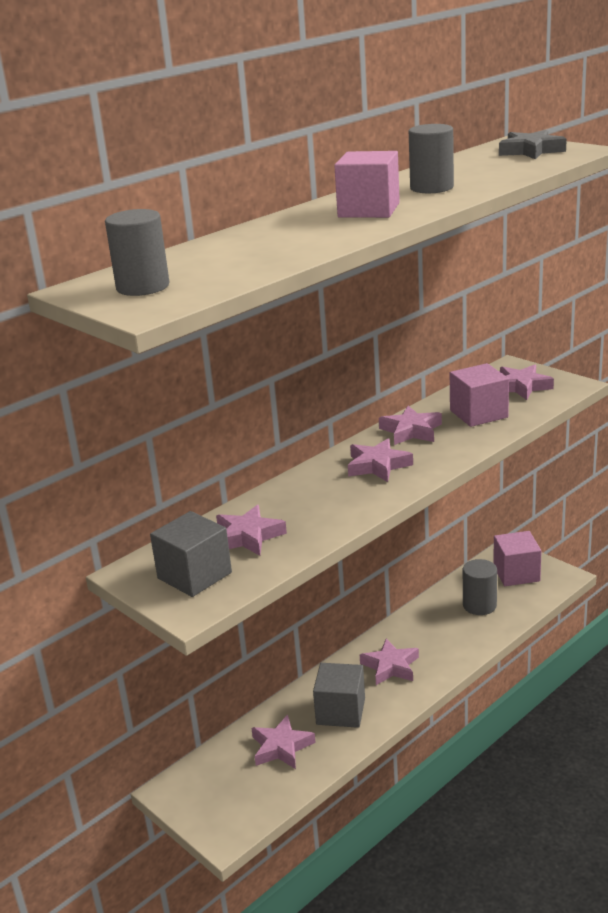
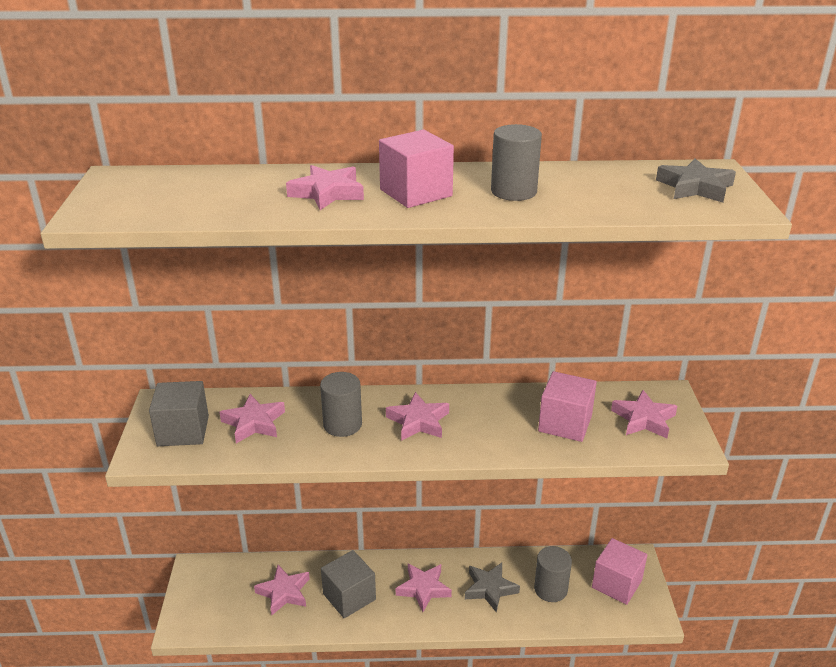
camera: 40 degrees right, 5 degrees up
(143, 287) = (137, 193): grey cylinder -> grey cylinder (342, 425)
(411, 431) = (490, 406): pink star -> pink star (327, 193)
(438, 633) = (490, 589): none -> grey star

